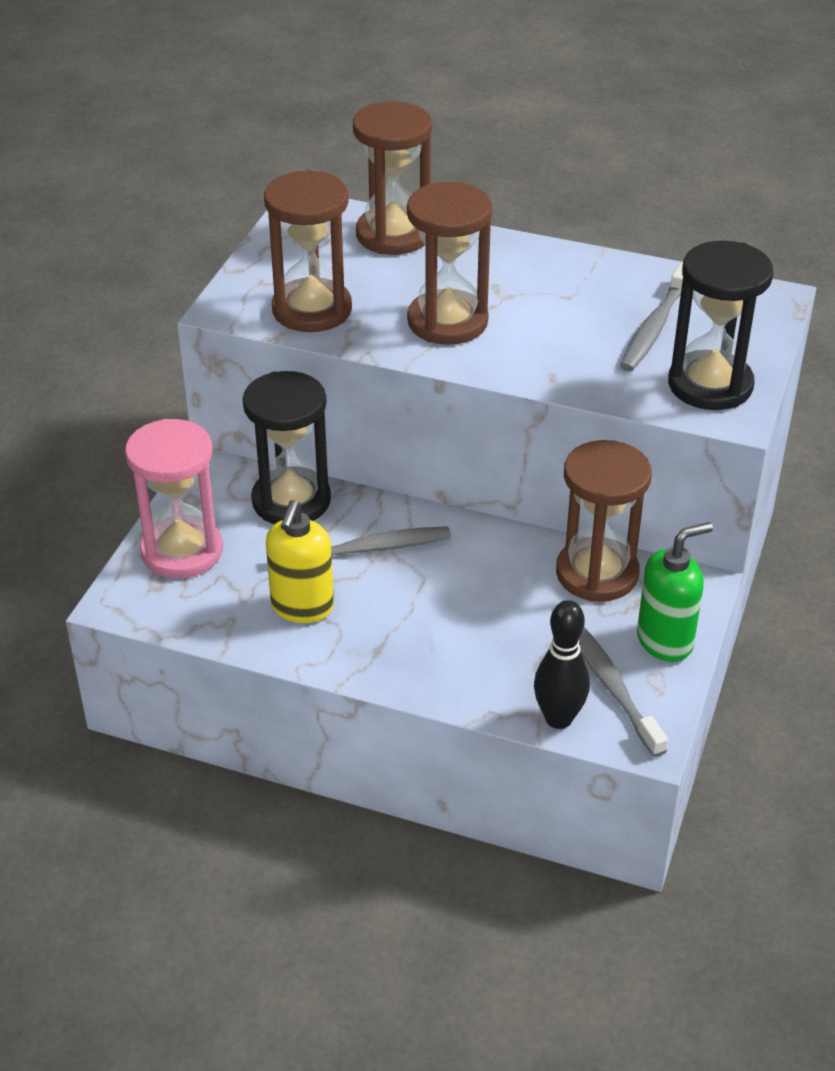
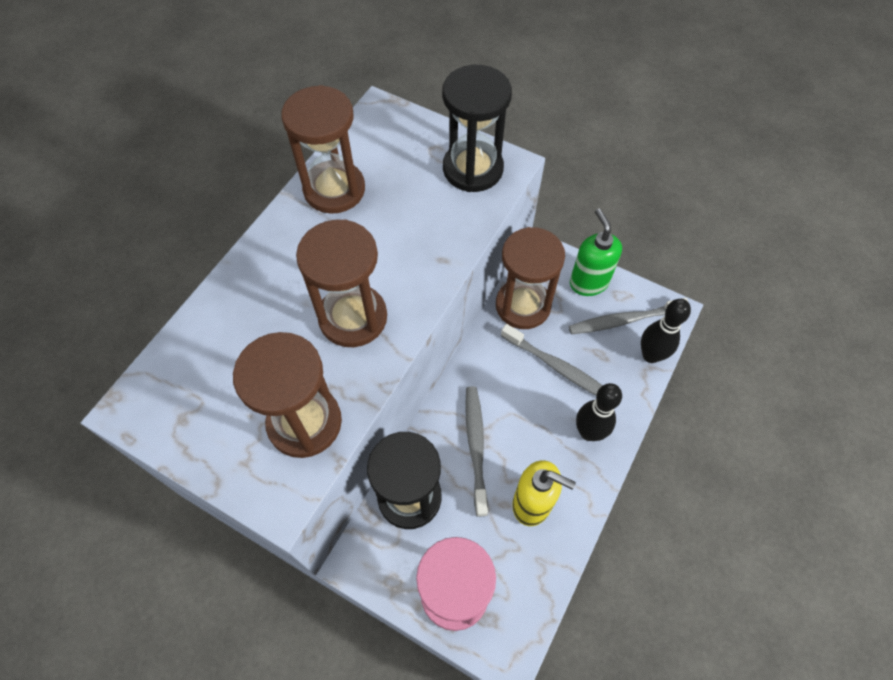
camera: 80 degrees left, 20 degrees up
(393, 235) = (207, 338): brown hourglass -> brown hourglass (334, 189)
(414, 655) = (589, 432): none -> black bowling pin
(654, 327) = (396, 184): grey toothbrush -> grey toothbrush (557, 367)

